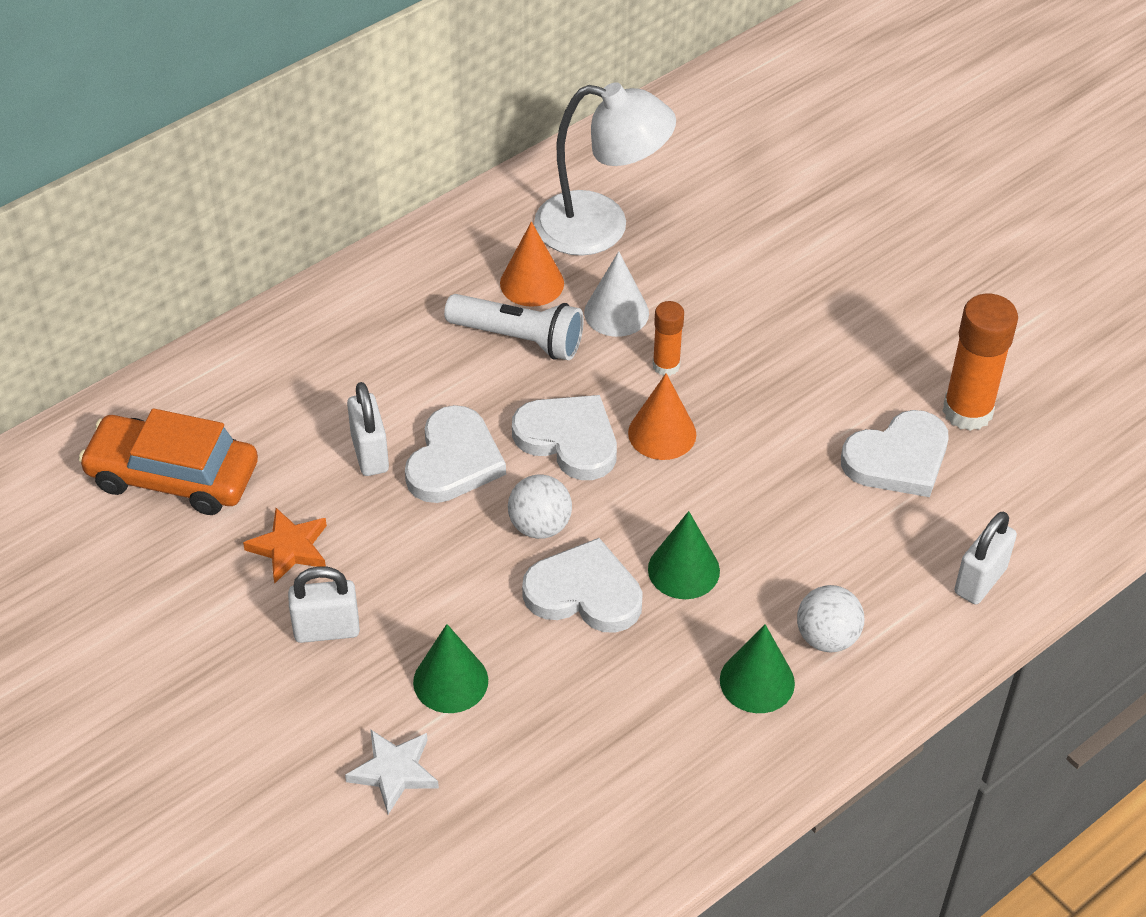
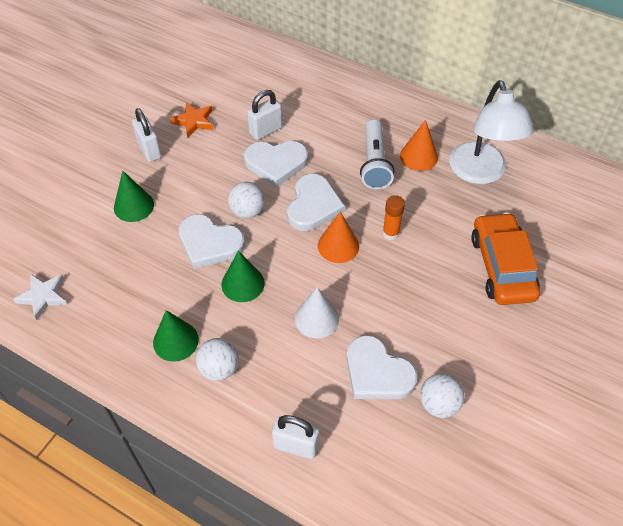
camera: 70 degrees right, 5 degrees up
(173, 476) = (220, 69): orange car -> orange car (502, 266)
(394, 772) = (73, 201): white star -> white star (43, 296)
(584, 593) = (209, 243): white heart -> white heart turned 120 degrees clockwise
(616, 312) = (418, 199): white cone -> white cone (316, 318)
(967, 411) = (439, 404): orange glue stick -> white ball

